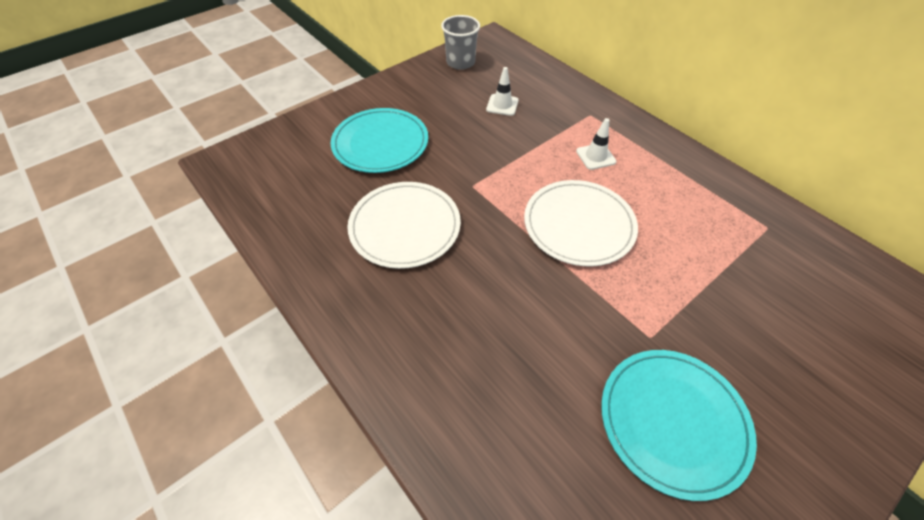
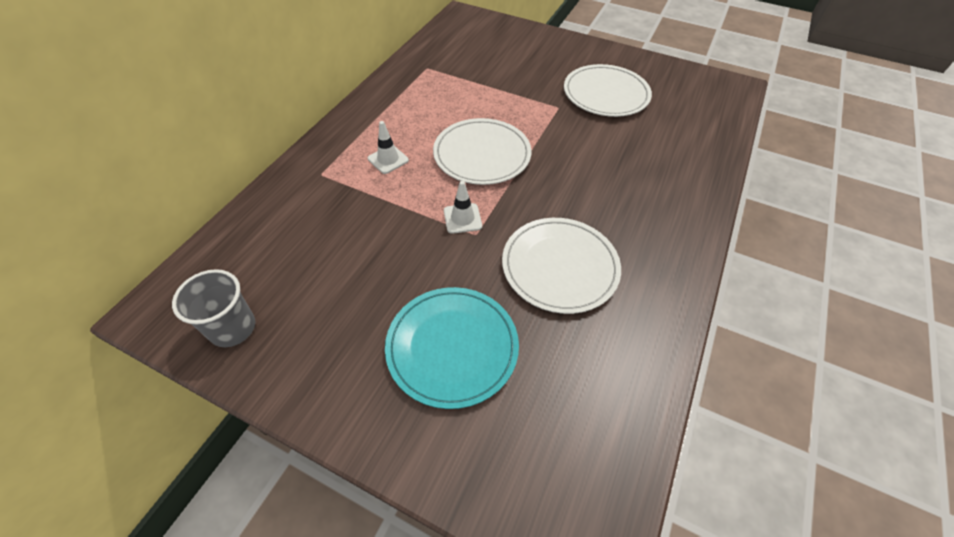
camera: 115 degrees left, 0 degrees up
(502, 105) = (326, 250): white traffic cone -> white traffic cone (462, 218)
(673, 421) = (606, 94): turquoise plate -> white plate

